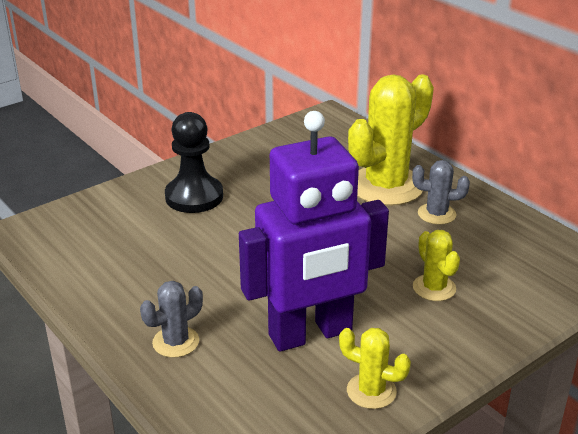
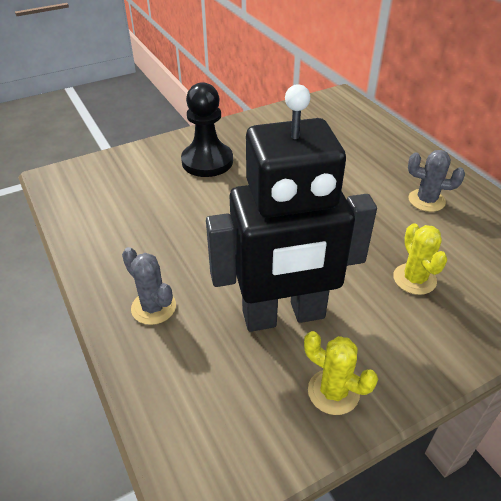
camera: 10 degrees right, 10 degrees up
(176, 342) = (153, 307): grey cactus -> grey cactus turned 75 degrees clockwise
(311, 334) = (284, 315): purple robot -> black robot
(386, 186) = (382, 168): yellow cactus -> none

